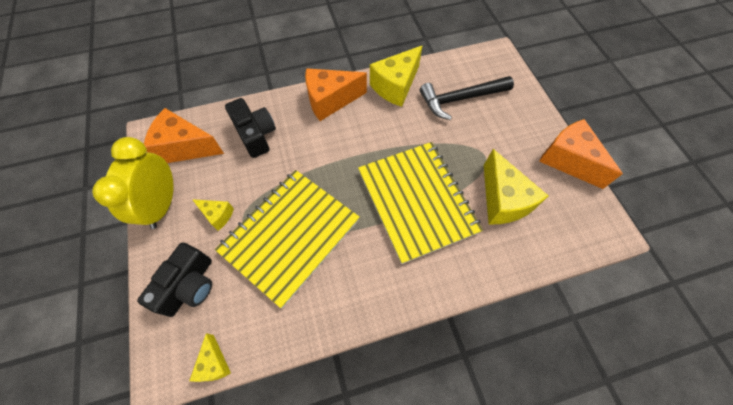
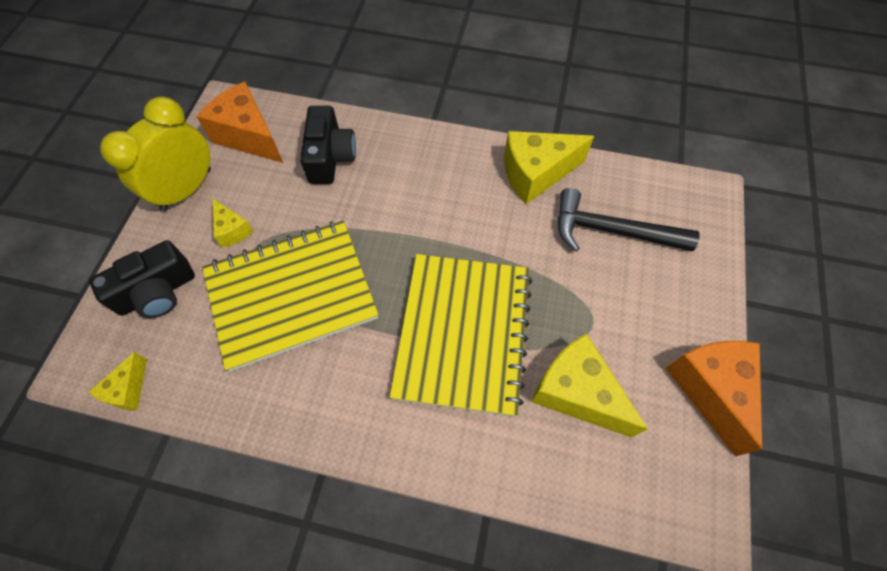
camera: 30 degrees right, 0 degrees up
(330, 100) = (442, 156): orange cheese -> none
(502, 200) = (576, 392): yellow cheese -> yellow cheese turned 120 degrees clockwise

